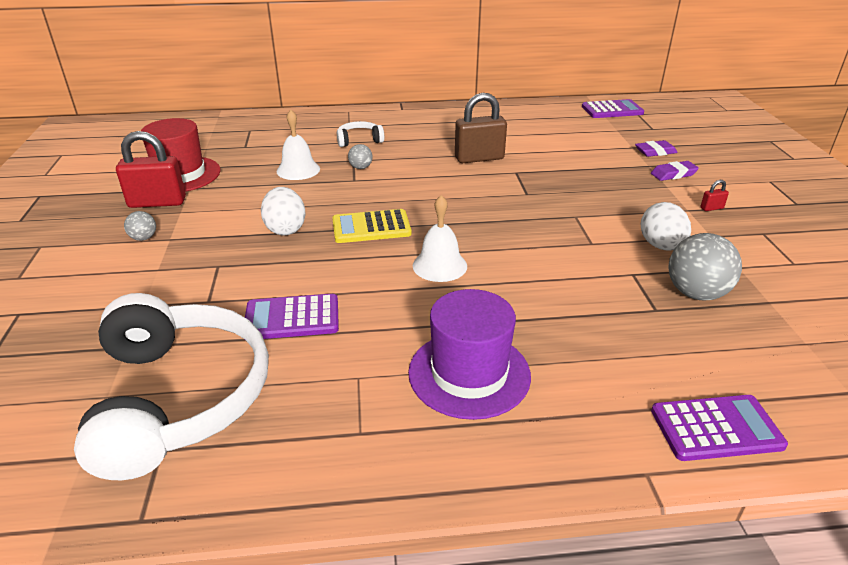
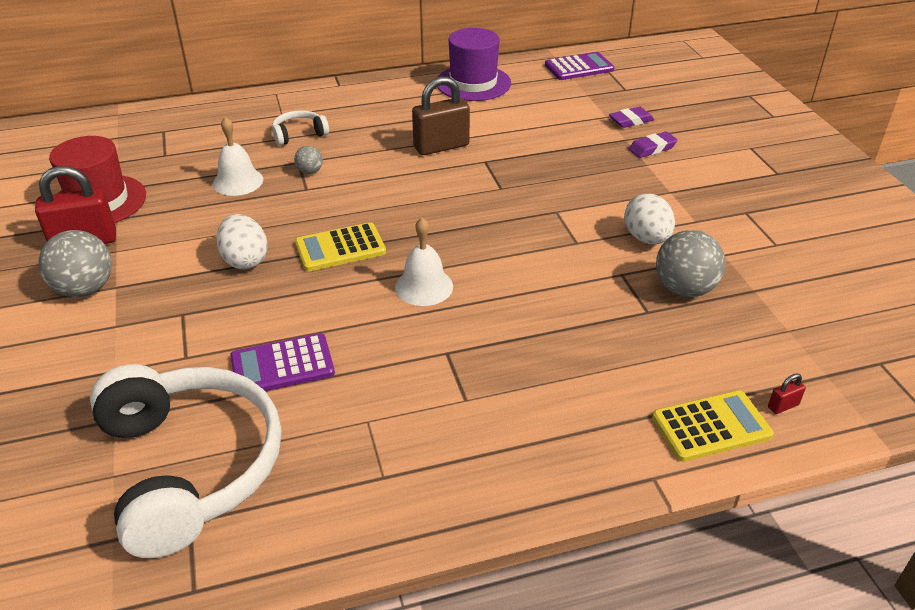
camera: 10 degrees left, 5 degrees up
(144, 238) = (85, 289): grey ball -> grey ball, size x1.98
(469, 373) = (476, 403): purple hat -> purple hat (473, 83)
(711, 208) = (693, 187): red padlock -> red padlock (783, 406)
(716, 428) = (711, 427): purple calculator -> yellow calculator

